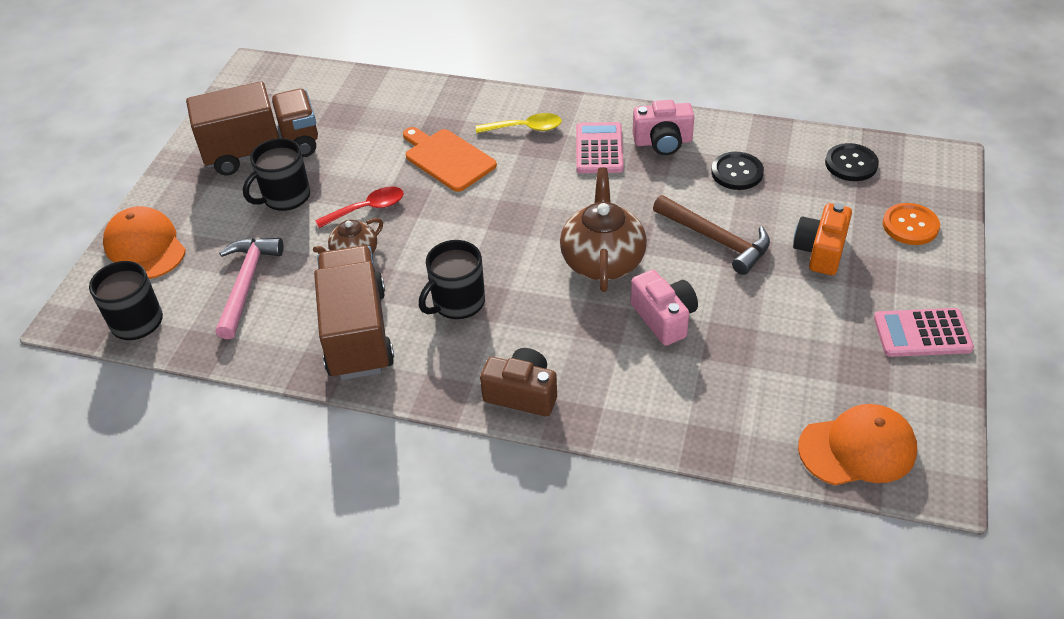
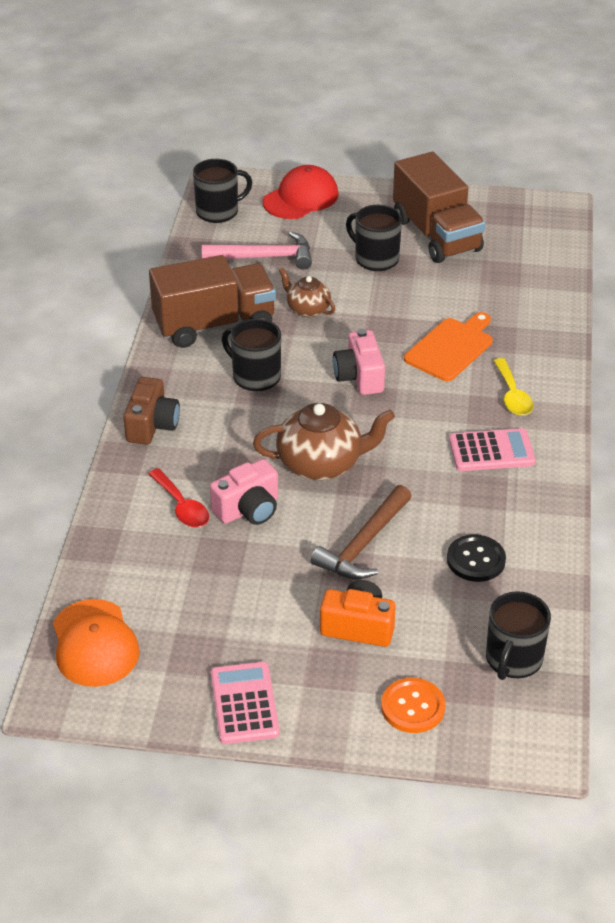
camera: 80 degrees right, 5 degrees down
(145, 247) = (301, 198): orange cap -> red cap
(367, 209) = (368, 308): red spoon -> red spoon (181, 506)
(663, 142) = (515, 499): pink camera -> pink camera (359, 377)
(851, 164) = (513, 659): black button -> black mug

